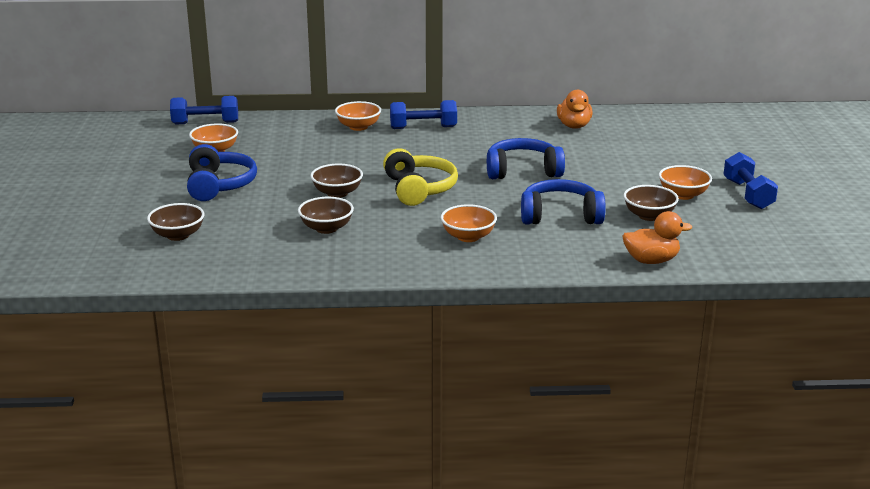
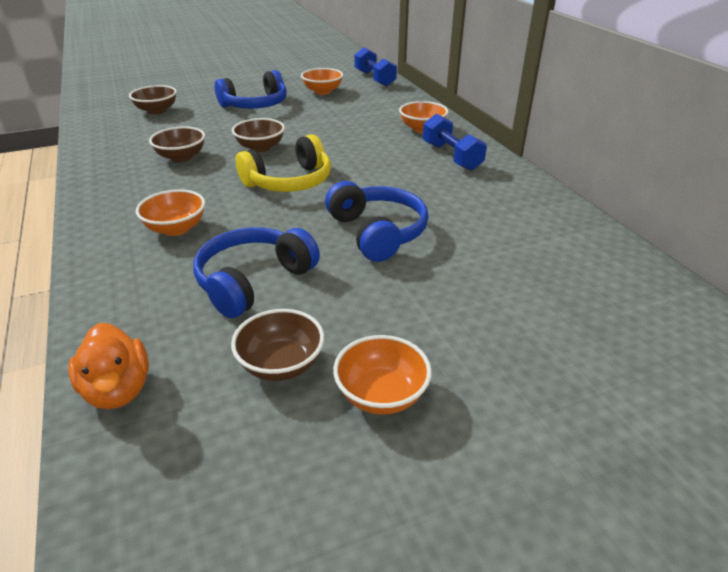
camera: 70 degrees right, 10 degrees up
(560, 215) = (253, 281): blue headphones -> blue headphones turned 120 degrees counterclockwise
(574, 126) = (560, 246): orange duck -> none
(748, 194) = (434, 494): blue dumbbell -> none

